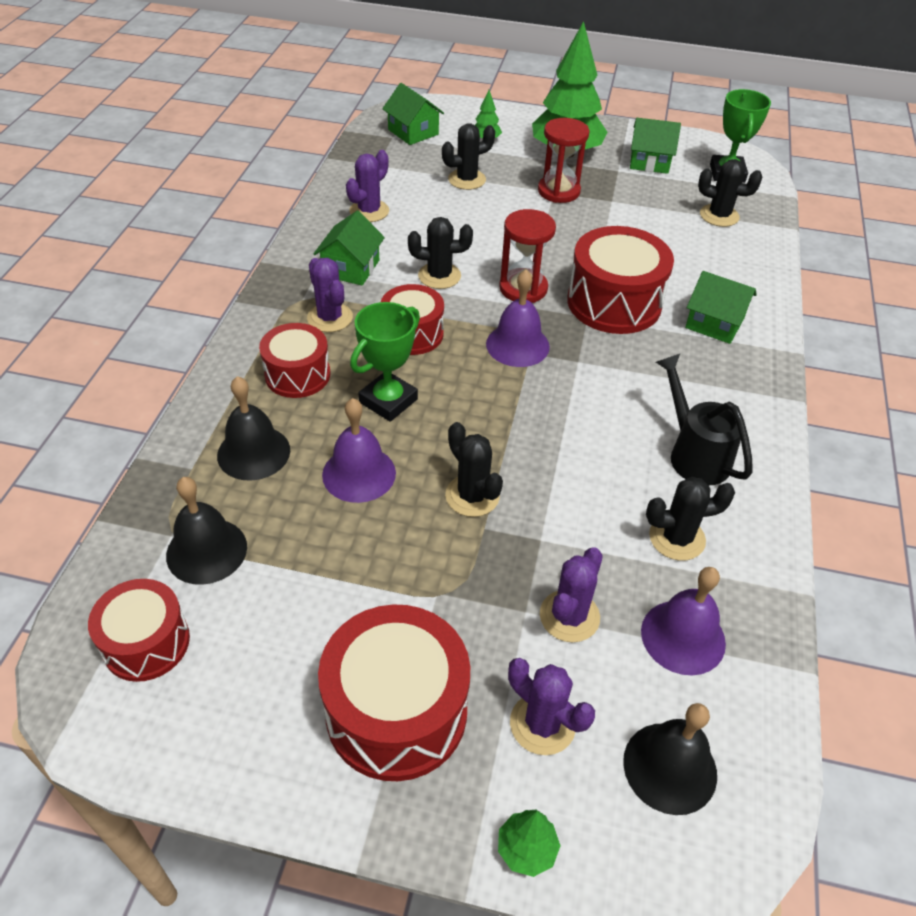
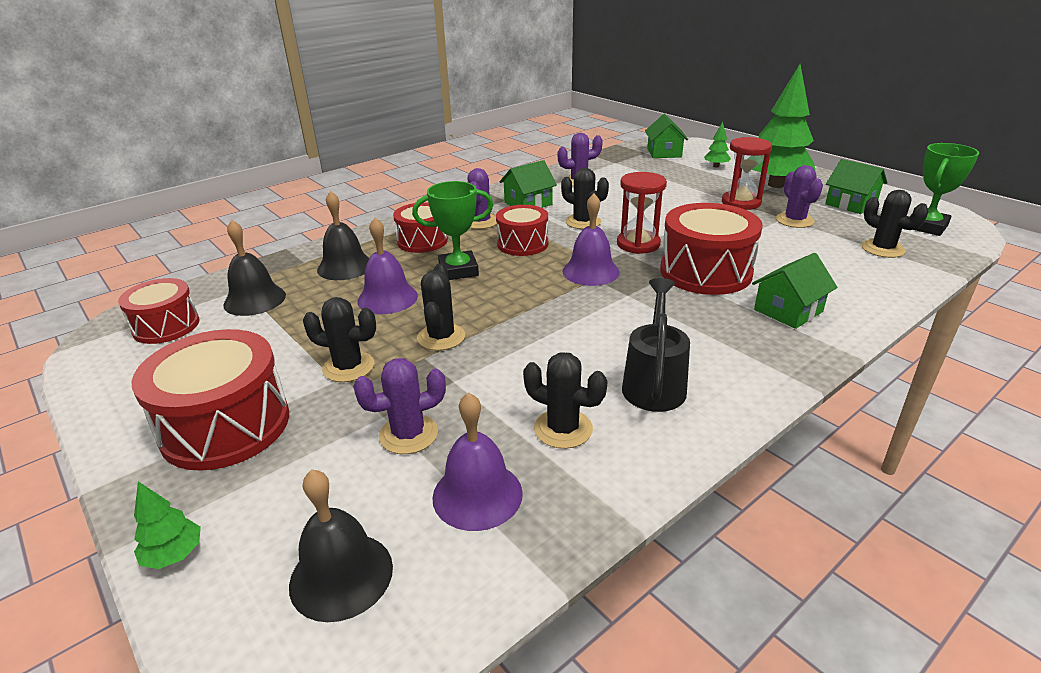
camera: 40 degrees right, 15 degrees down
(467, 179) = (672, 182): black cactus -> black cactus (348, 367)
(542, 724) = (296, 487): purple cactus -> purple cactus (794, 220)
(714, 323) = (788, 310): green house -> green house turned 75 degrees clockwise

